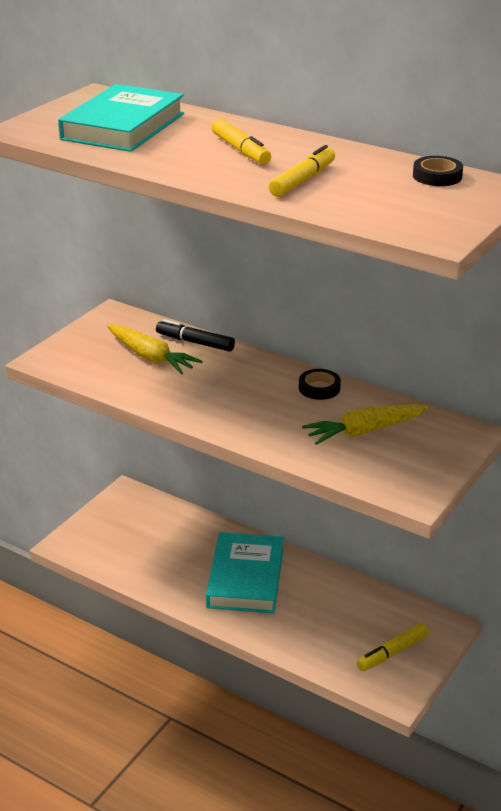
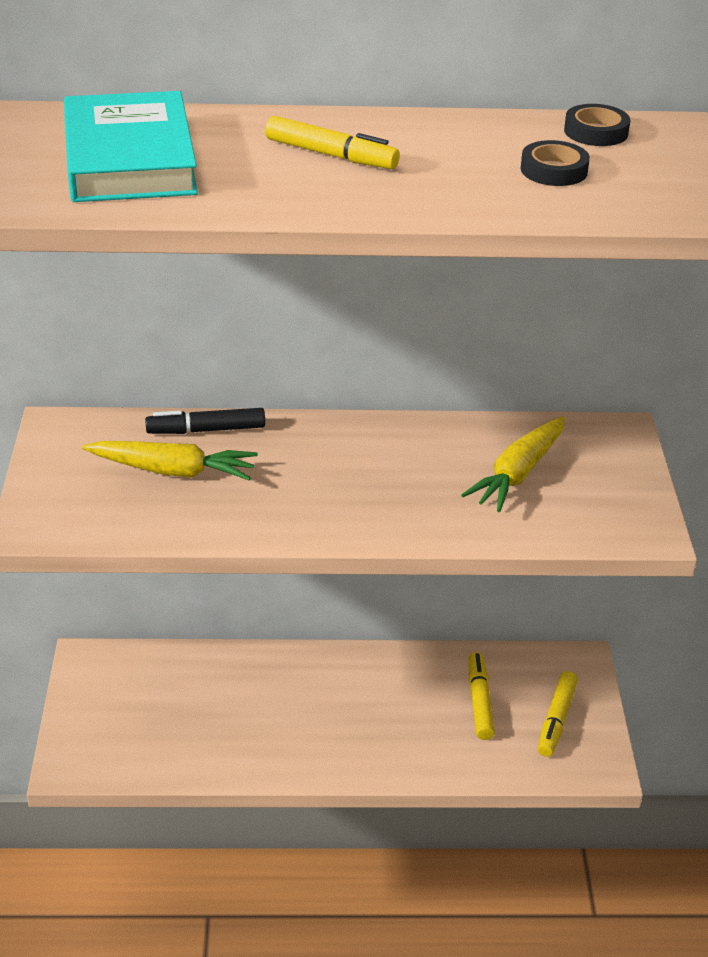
camera: 35 degrees left, 5 degrees up
(245, 578) = (328, 706): turquoise book -> none
(303, 180) = (464, 178): yellow marker -> yellow marker (479, 701)
(319, 388) = (413, 437): black tape -> black tape (554, 170)

